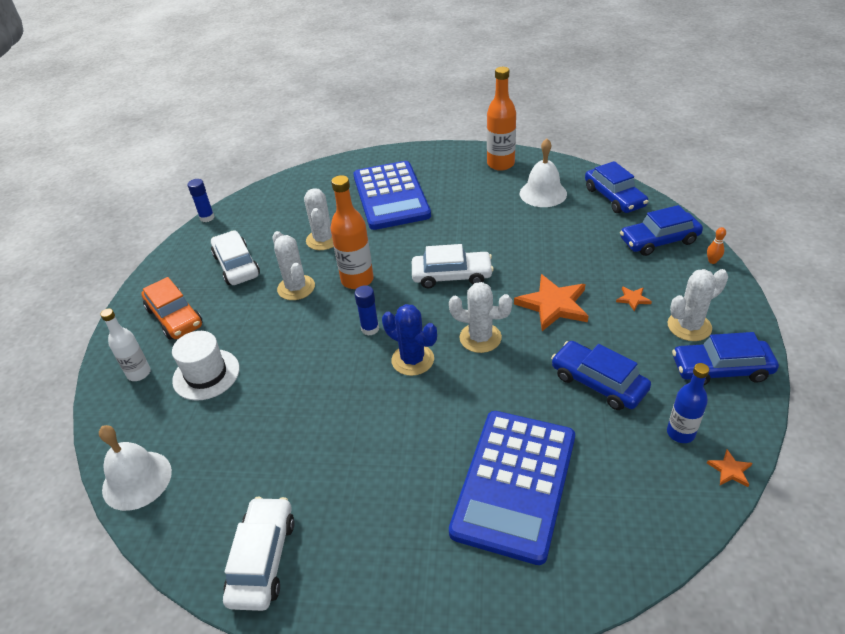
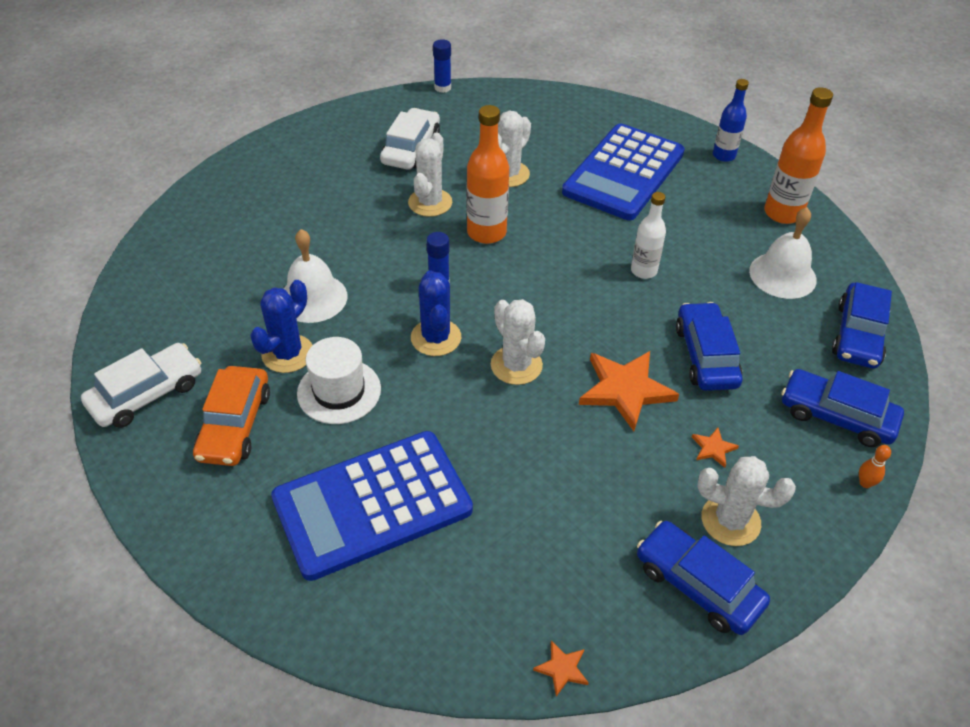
camera: 40 degrees right, 5 degrees up
(137, 480) = (146, 269): white bell -> white bell (313, 298)
(139, 373) = (239, 189): white bottle -> white bottle (643, 271)
(175, 317) = (314, 161): orange car -> orange car (234, 425)
(206, 374) = (278, 226): white hat -> white hat (339, 391)
(331, 446) = (287, 354): none -> blue cactus
(452, 276) = (571, 290): white car -> none
(598, 382) = (561, 491): blue car -> blue car (706, 356)
(680, 433) = (567, 598): blue bottle -> blue bottle (724, 155)

